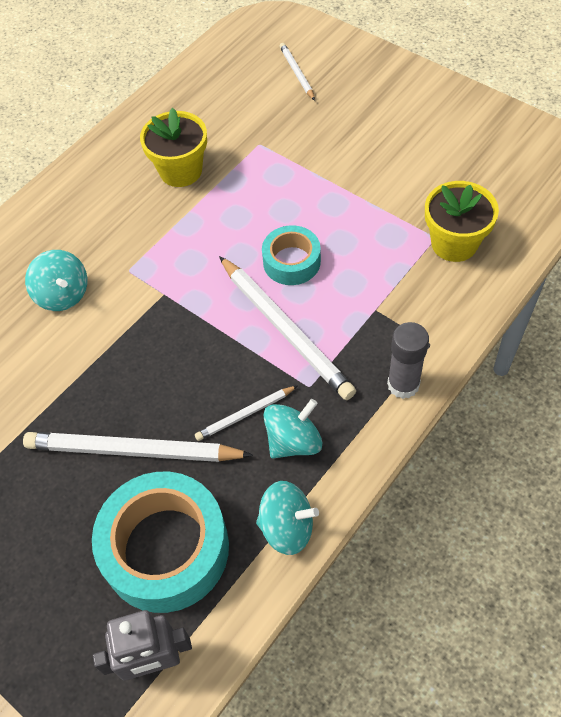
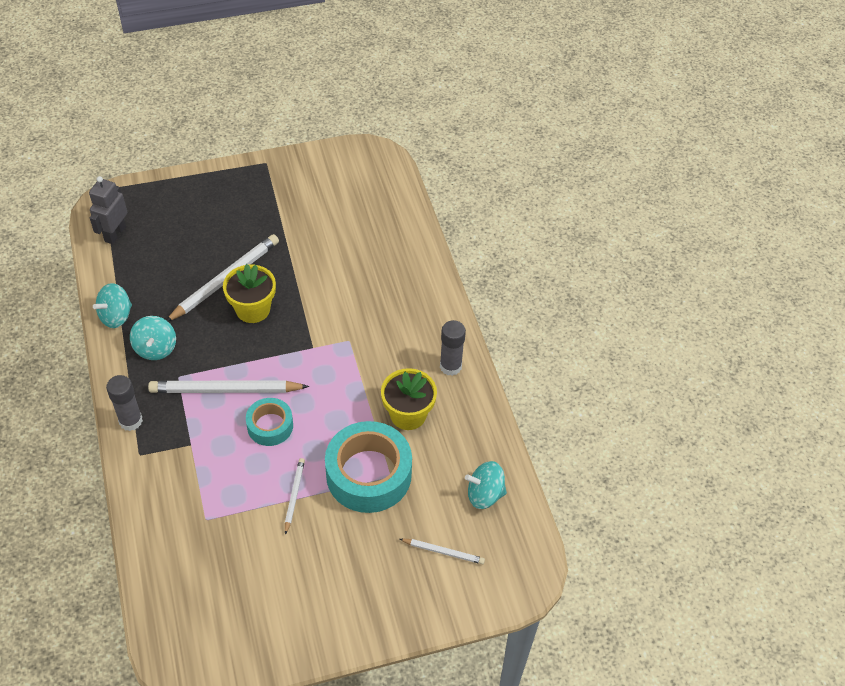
camera: 120 degrees right, 5 degrees down
(63, 294) = (362, 301): turquoise spinning top -> turquoise spinning top (484, 494)
(95, 174) = (450, 366): none -> grey glue stick
(166, 549) = (160, 265): turquoise tape -> turquoise tape (369, 474)
(245, 415) = (194, 337): white pencil -> white pencil (294, 495)
(454, 243) = (190, 526): yellow flower pot -> yellow flower pot (253, 309)

